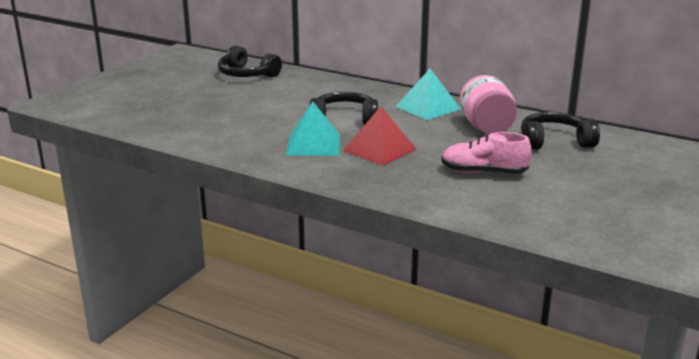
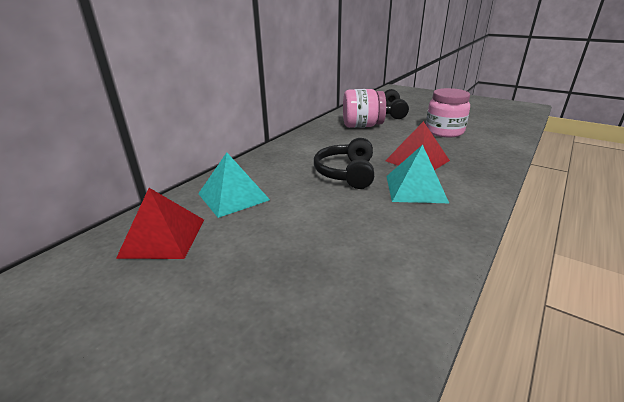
camera: 85 degrees left, 5 degrees up
(247, 74) = (163, 237): black headphones -> red pyramid
(428, 108) = (319, 140): turquoise pyramid -> turquoise pyramid (233, 196)
(483, 173) = (444, 131): pink shoe -> pink jar

